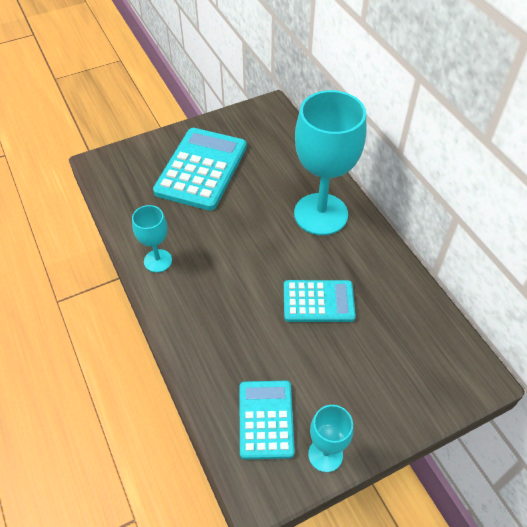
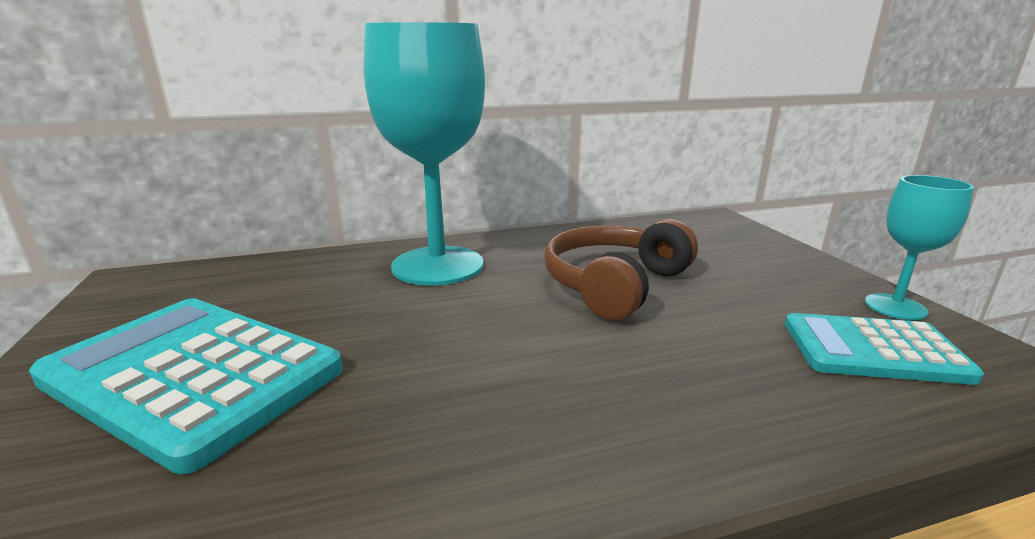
camera: 80 degrees left, 30 degrees down
(158, 261) = (461, 479): turquoise goblet -> none
(318, 301) = (615, 284): turquoise calculator -> brown headphones

